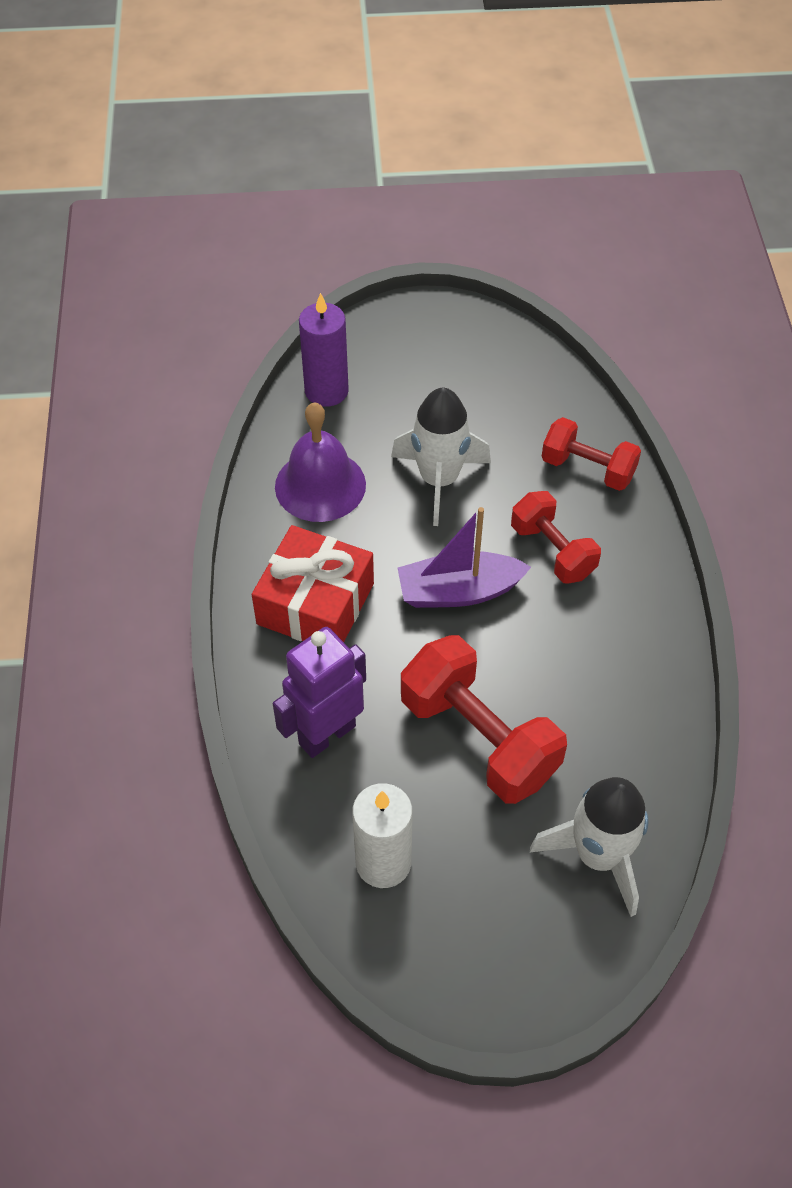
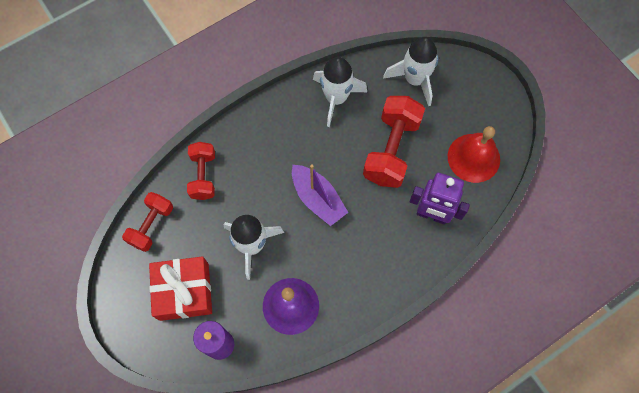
camera: 120 degrees left, 15 degrees up
(316, 604) = (366, 262): red gift -> red gift (184, 291)
(383, 862) = (473, 158): white candle -> red bell
(552, 551) = (267, 168): red dumbbell -> red dumbbell (151, 225)
(627, 706) = (336, 98): none -> white rocket

